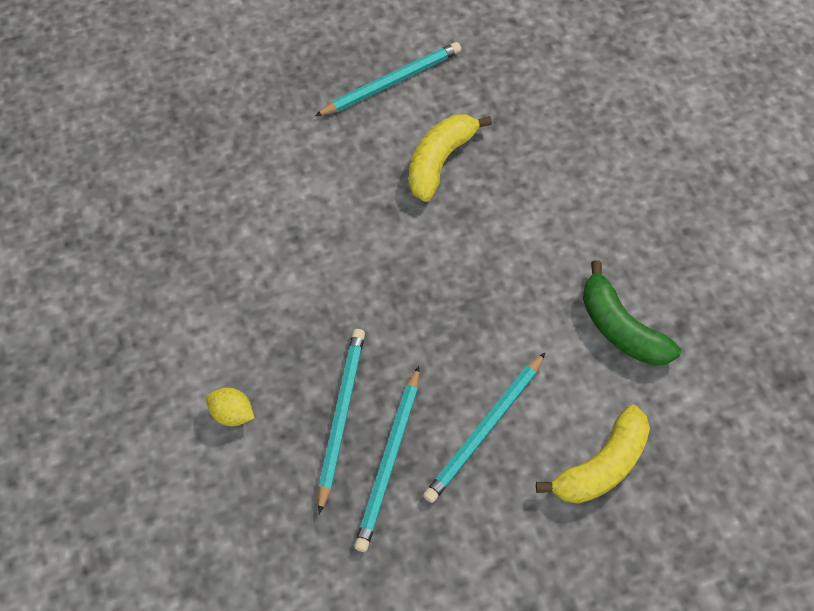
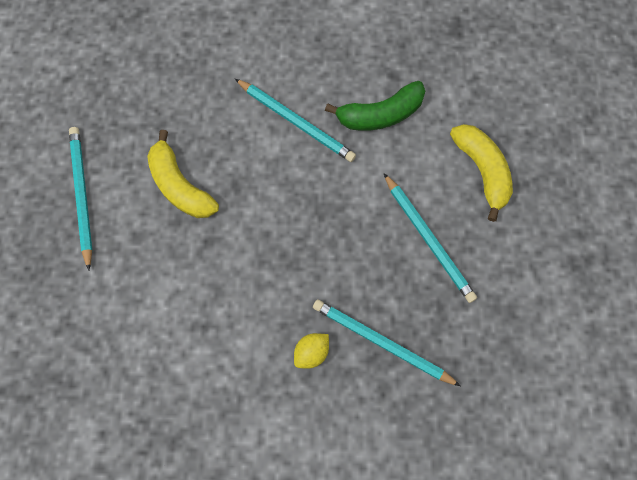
camera: 70 degrees left, 10 degrees up
(232, 414) = (350, 430): yellow lemon -> yellow lemon (311, 353)
(389, 461) = (431, 318): turquoise pencil -> turquoise pencil (296, 122)

